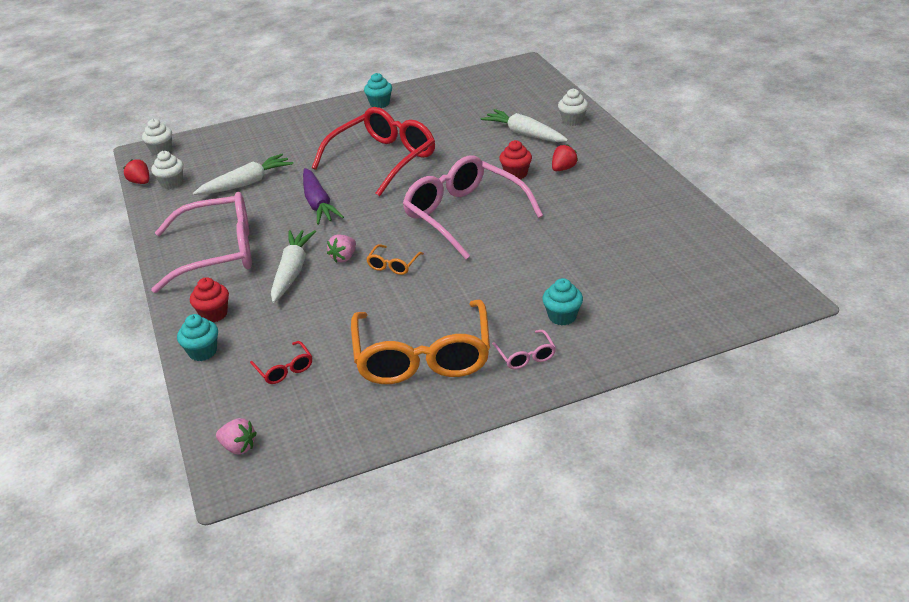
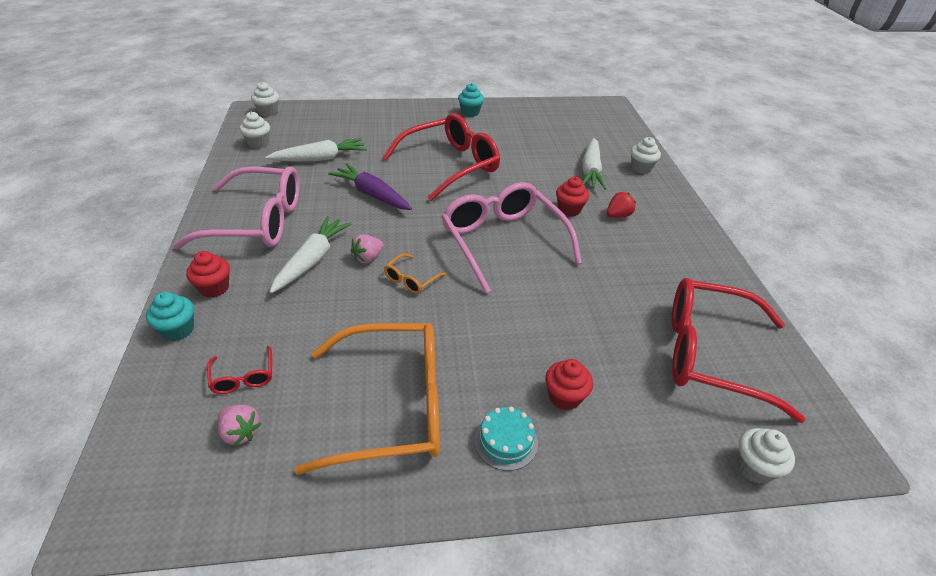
camera: 10 degrees right, 5 degrees up
(140, 182) = (234, 136): red strawberry -> none
(238, 447) = (138, 471): pink strawberry -> pink strawberry (240, 432)
(318, 204) = (372, 194): purple carrot -> purple carrot turned 135 degrees clockwise
(422, 356) = (392, 405): orange glasses -> orange glasses turned 105 degrees counterclockwise
(524, 134) = (590, 171): white carrot -> white carrot turned 135 degrees counterclockwise
(526, 356) = (506, 441): pink glasses -> turquoise cake
(562, 316) = (564, 397): turquoise cupcake -> red cupcake
(673, 259) = (710, 354): none -> red glasses
(722, 324) = (754, 467): none -> white cupcake

